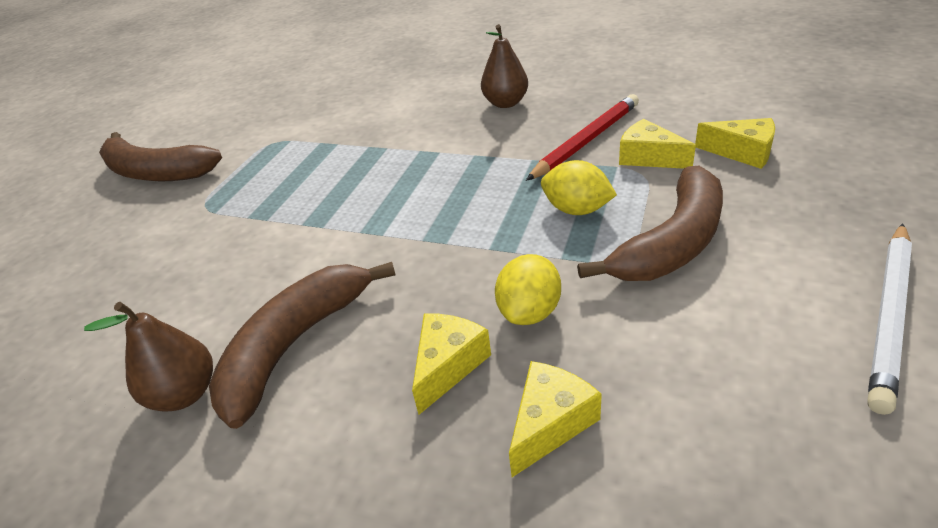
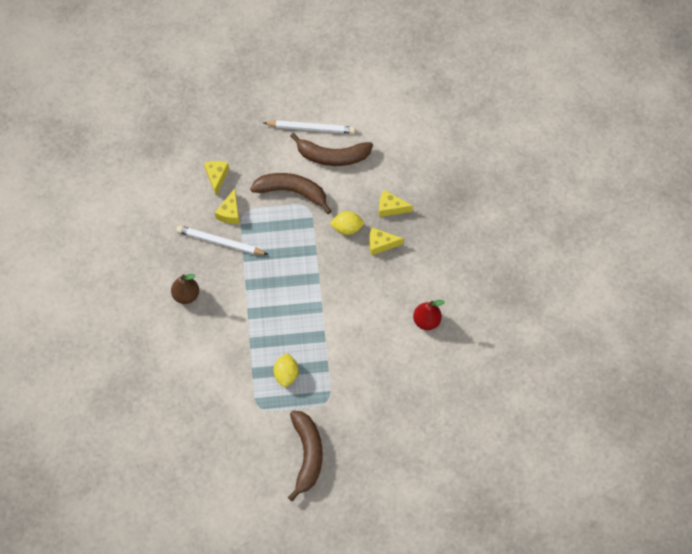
camera: 120 degrees left, 25 degrees up
(185, 394) = (426, 321): brown pear -> red pear
(295, 345) = (392, 298): brown banana -> brown banana (332, 156)
(576, 210) = (280, 230): yellow lemon -> yellow lemon (286, 374)
(586, 140) = (220, 242): red pencil -> white pencil

